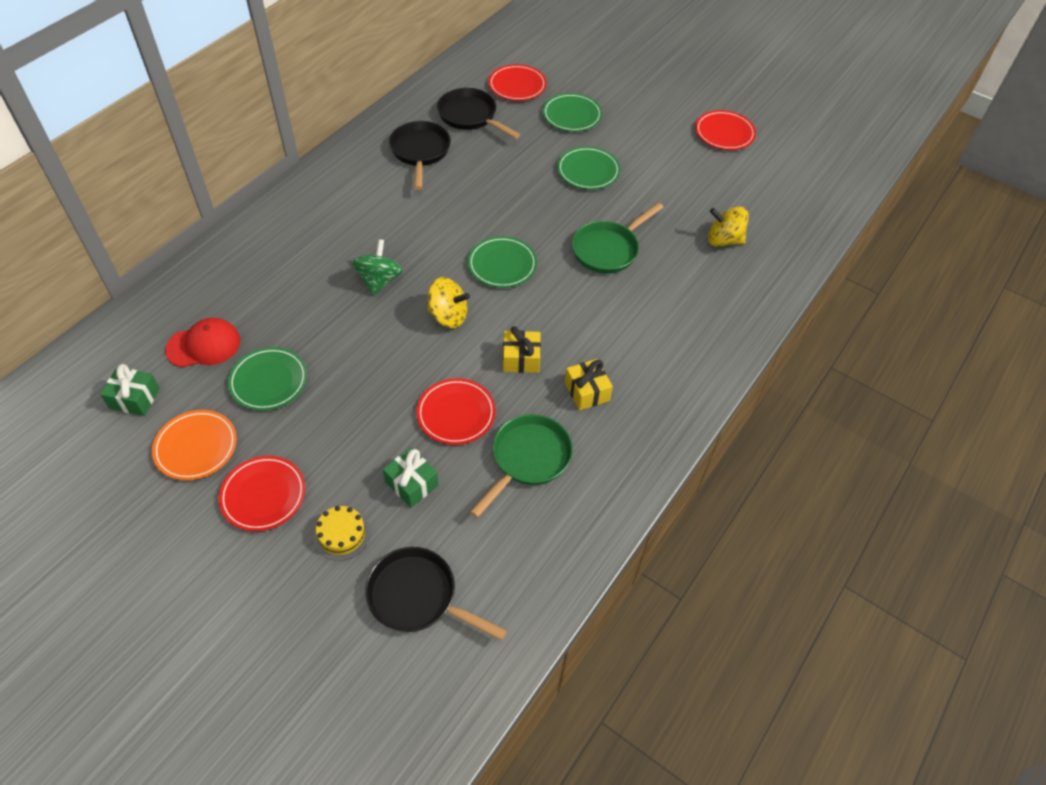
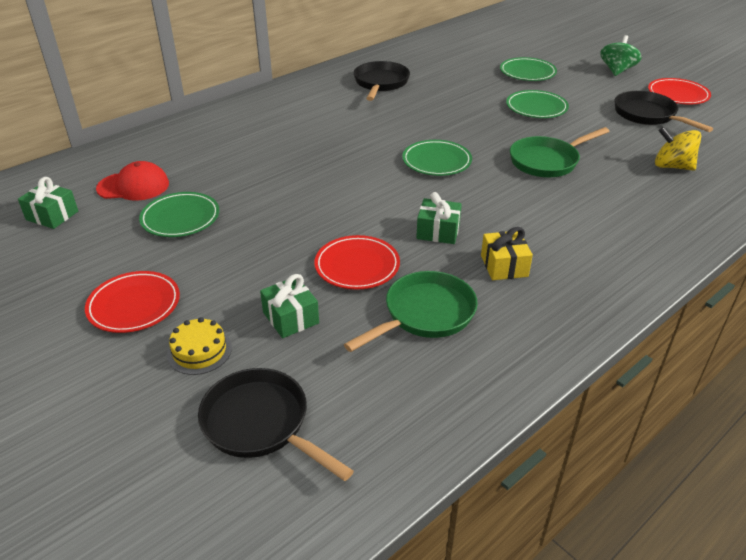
camera: 15 degrees right, 15 degrees down
(196, 447) = (88, 258): orange plate -> none
(379, 280) = (314, 160): green spinning top -> green spinning top (617, 71)
(448, 316) = (372, 191): yellow spinning top -> none
(470, 116) = (432, 66): black pan -> black pan (647, 115)
(517, 86) = (480, 52): red plate -> none
(521, 359) = (438, 231): yellow gift -> green gift

